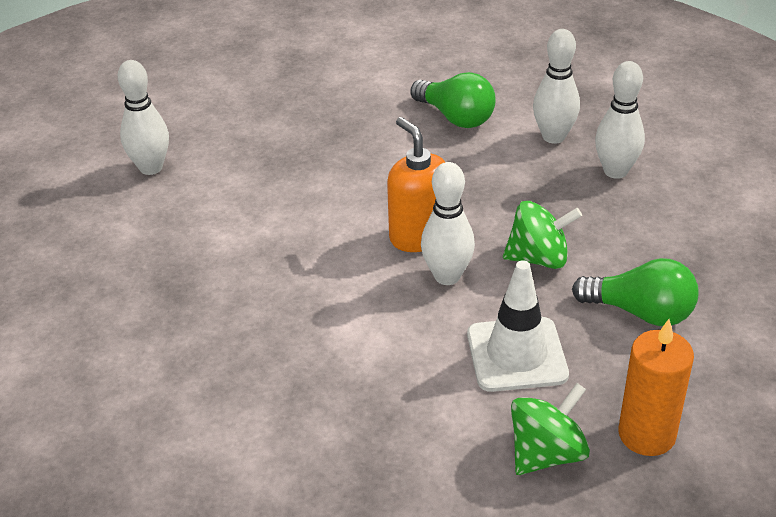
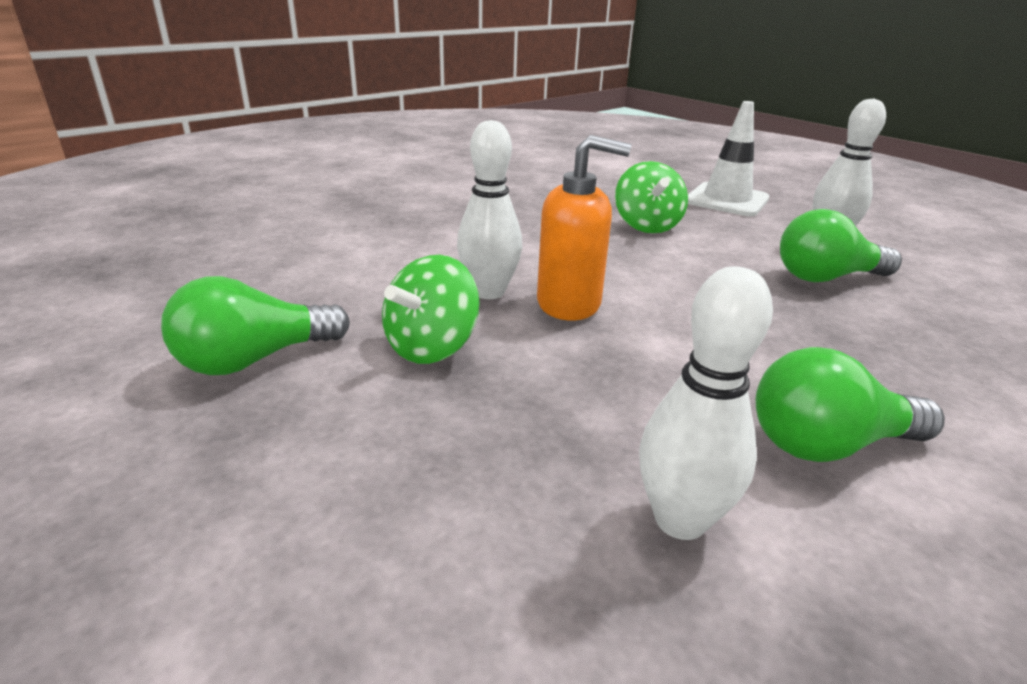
camera: 125 degrees right, 10 degrees down
(243, 153) = (826, 277): none -> green light bulb
(516, 354) = (346, 278): white traffic cone -> white traffic cone (726, 200)
(546, 454) = (252, 247): green spinning top -> green spinning top (646, 226)
(615, 171) = (501, 527): white bowling pin -> none
(646, 434) = (169, 285): orange candle -> none

